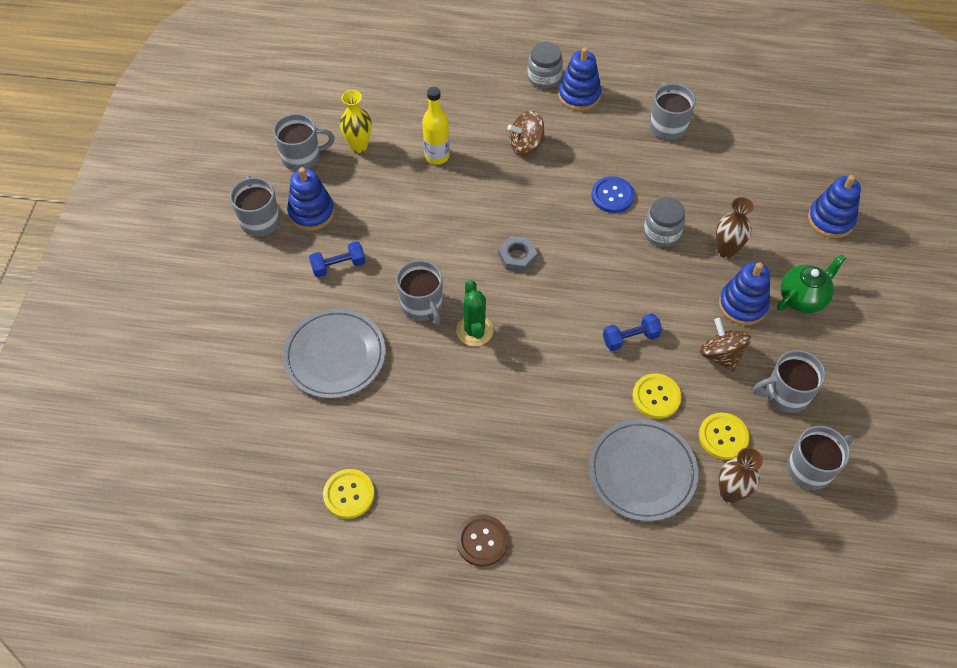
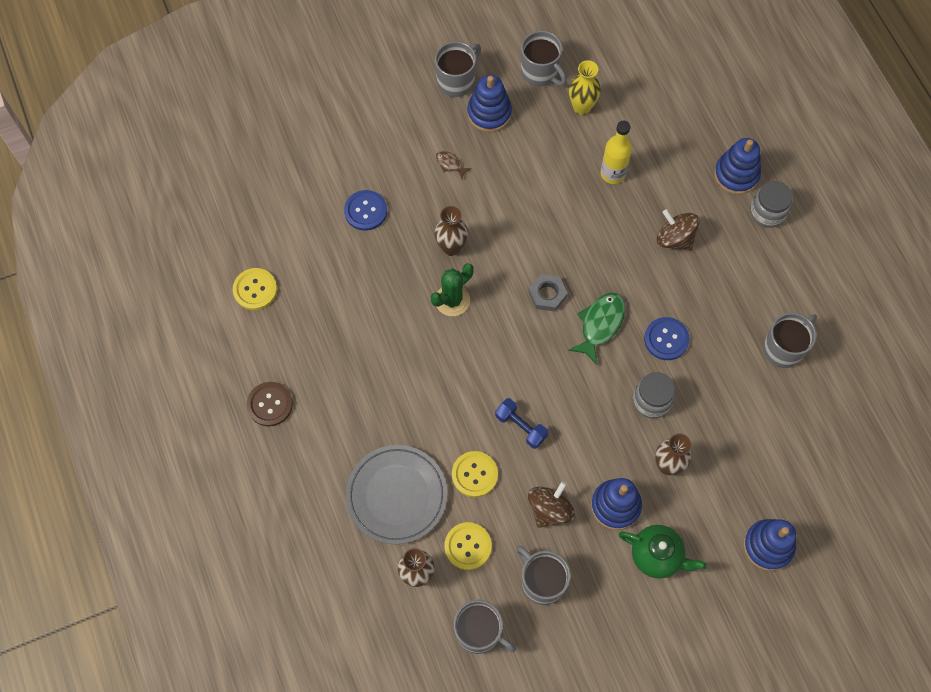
camera: 60 degrees right, 10 degrees up
(335, 356) = (365, 211): grey plate -> blue button
(338, 266) = (450, 164): blue dumbbell -> brown fish
(422, 305) = (451, 247): grey mug -> brown vase
(570, 233) = (600, 325): none -> green fish
(579, 95) = (767, 253): blue stacking toy -> blue stacking toy (736, 175)

